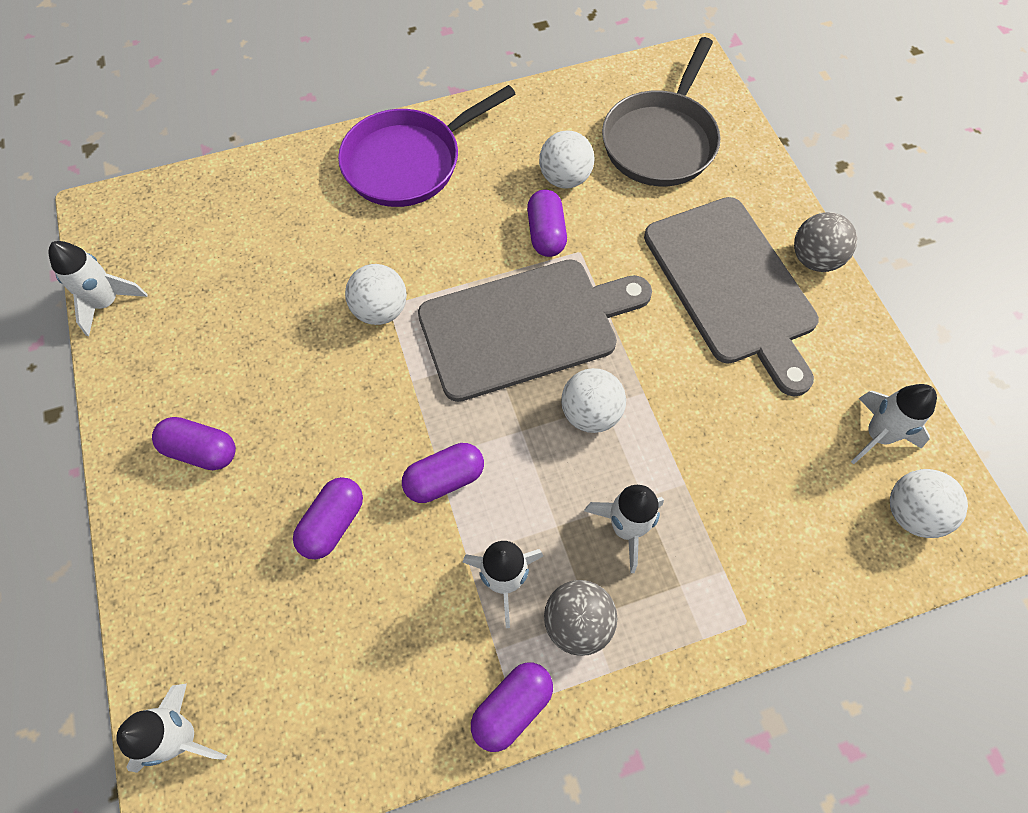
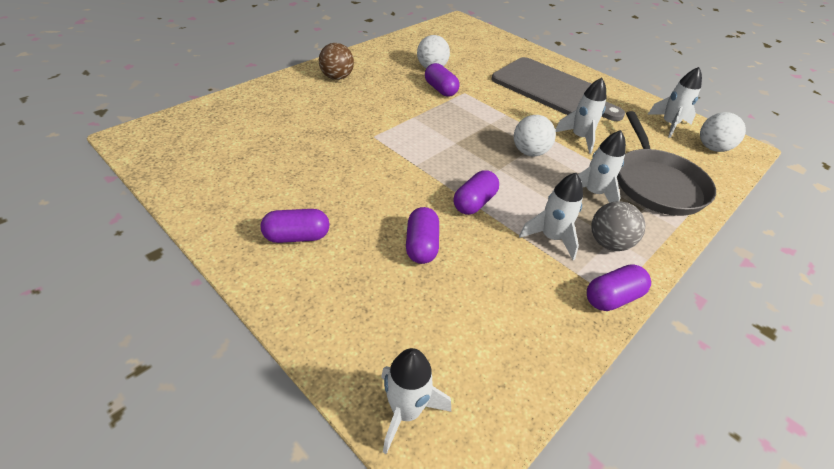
camera: 30 degrees left, 20 degrees down
(107, 303) = (166, 180): white rocket -> white rocket (579, 138)
(380, 310) = (370, 139): white ball -> none
(408, 162) = (337, 77): purple pan -> brown ball
(512, 707) = (612, 297): purple capsule -> purple capsule turned 45 degrees clockwise
(525, 326) = (462, 127): grey cutting board -> none
(661, 141) = (468, 47): grey pan -> grey pan (656, 183)
(814, 259) = (579, 72): grey ball -> none

